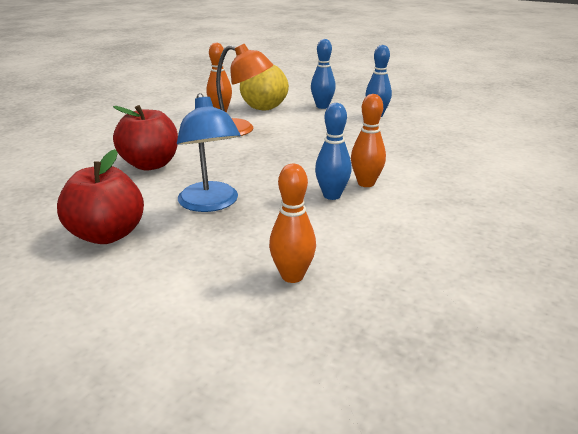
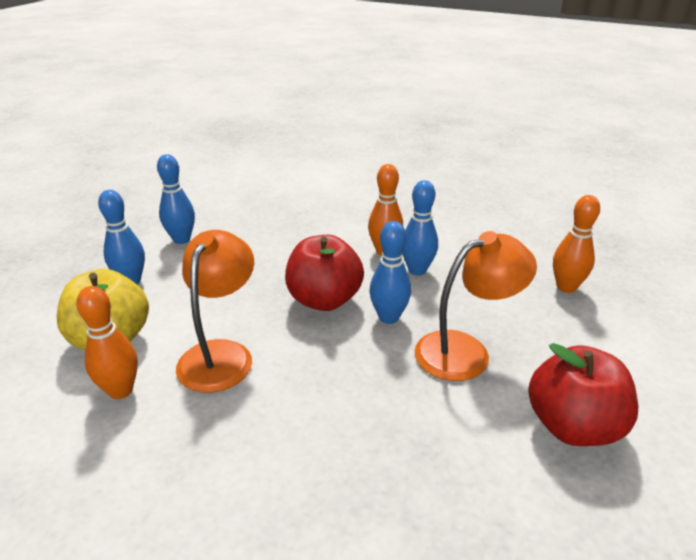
camera: 95 degrees left, 5 degrees up
(150, 164) = (364, 435): red apple -> red apple (324, 300)
(210, 204) = (465, 351): blue lamp -> orange lamp
(263, 178) = (388, 317): none -> blue bowling pin

